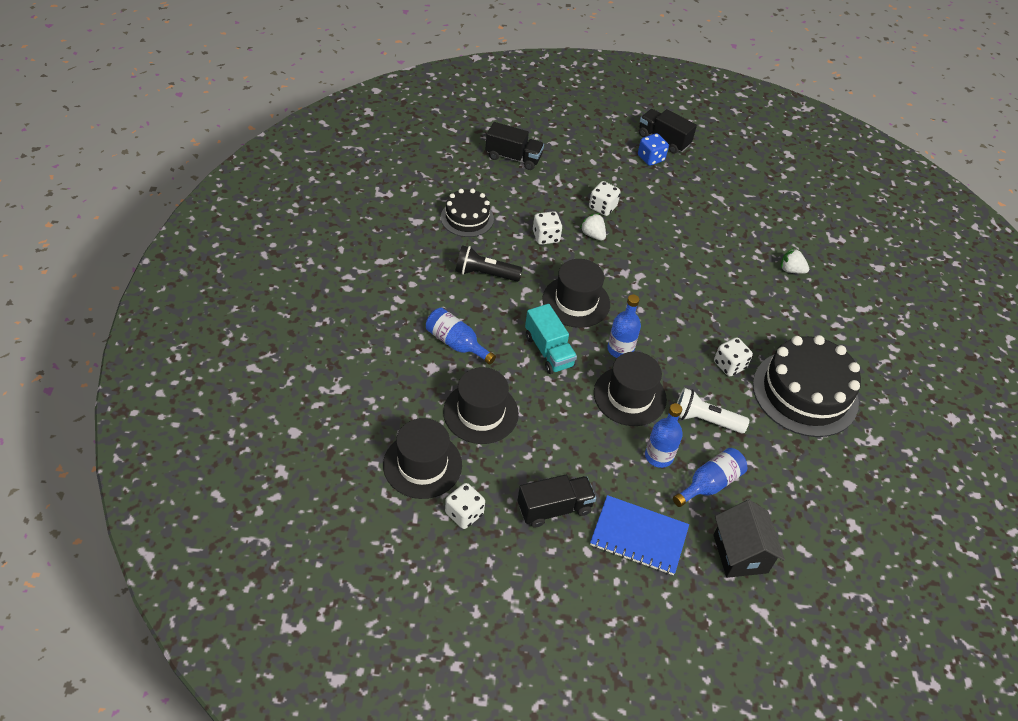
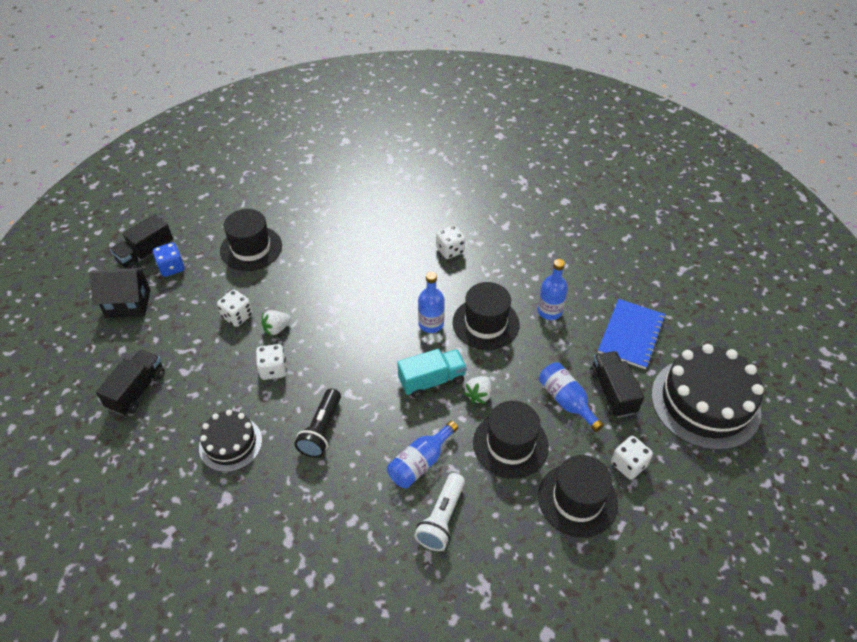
camera: 80 degrees left, 0 degrees up
(576, 302) = (368, 352): black hat -> black hat (251, 248)
(705, 420) = (509, 275): white flashlight -> white flashlight (441, 518)
(709, 484) = (574, 282): blue bottle -> blue bottle (566, 401)
(740, 554) = (636, 273): black house -> black house (128, 303)
(791, 270) = (342, 193): white strawberry -> white strawberry (478, 395)
(805, 393) = (478, 209): black cake -> black cake (705, 402)

